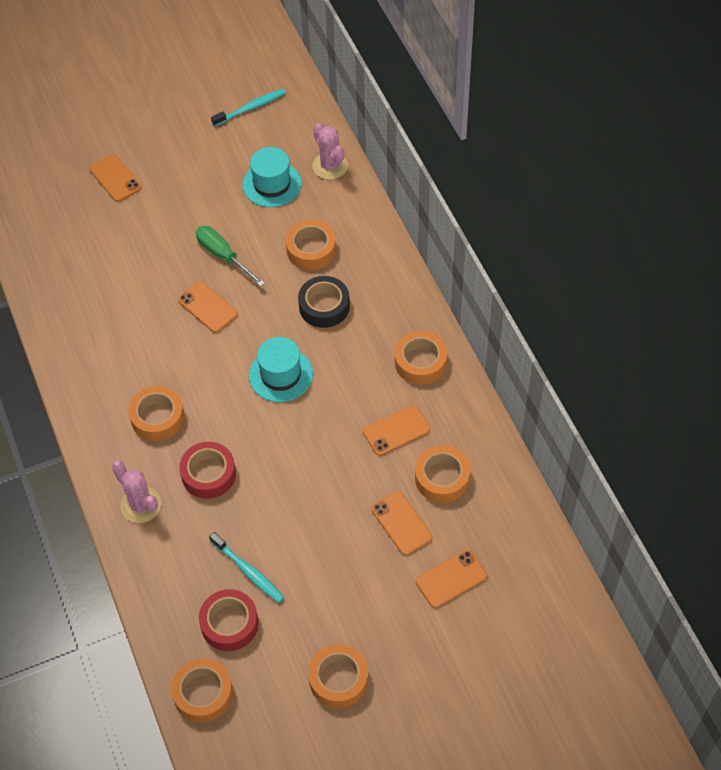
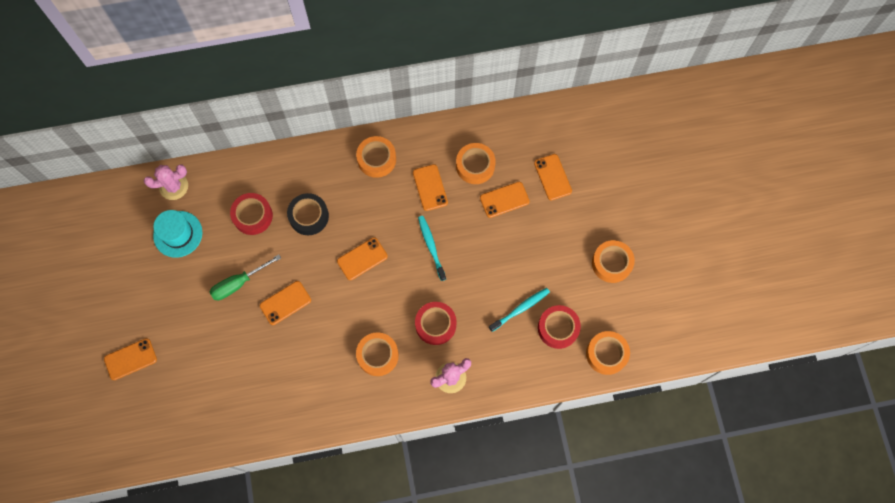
camera: 80 degrees left, 15 degrees up
(251, 108) = (90, 237): turquoise toothbrush -> turquoise toothbrush (431, 247)
(280, 375) = (362, 259): turquoise hat -> orange phone
(311, 250) = (252, 216): orange tape -> red tape

